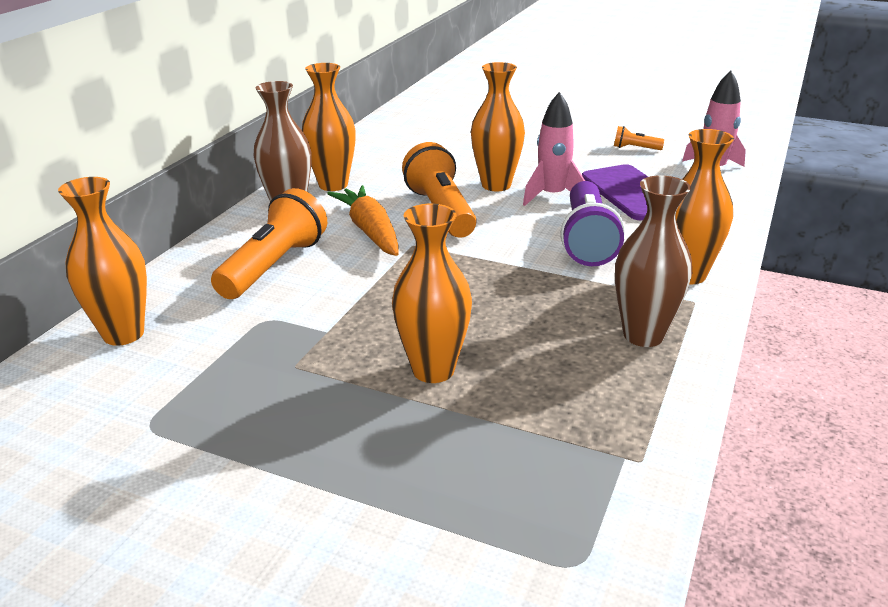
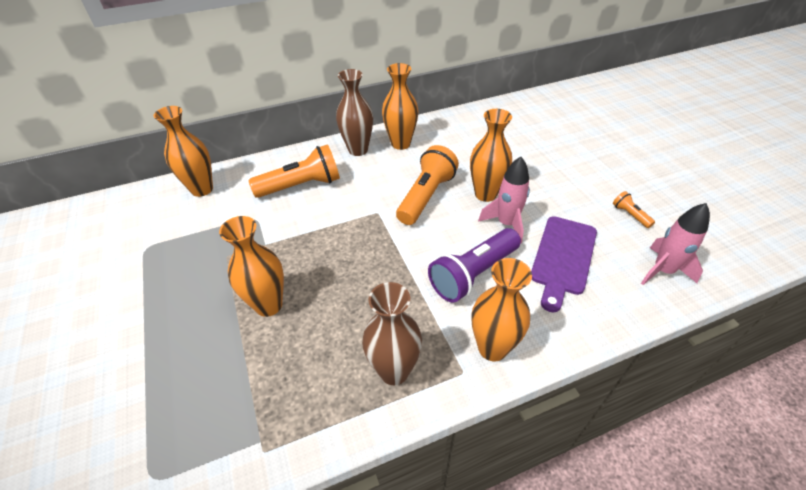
camera: 45 degrees right, 15 degrees up
(370, 231) = (372, 189): orange carrot -> none

